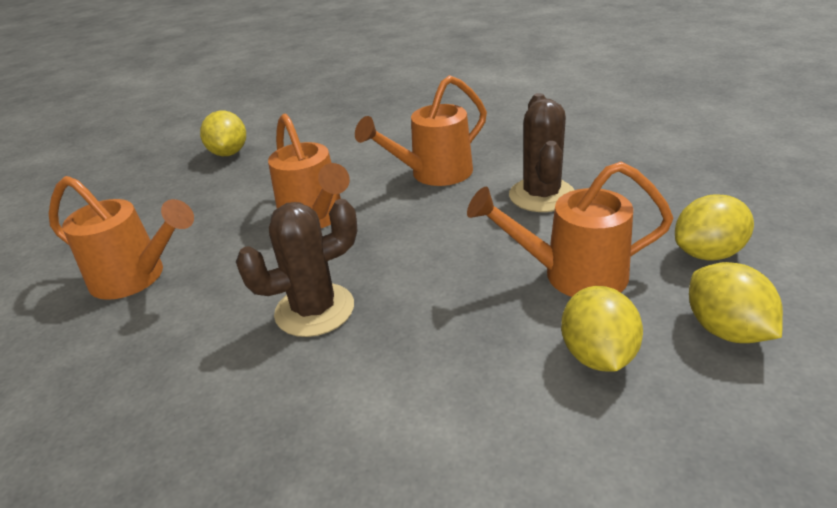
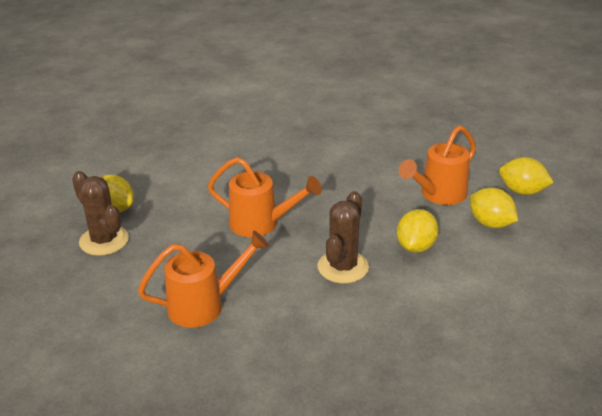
camera: 45 degrees left, 0 degrees up
(434, 174) = (292, 170): orange watering can -> none
(541, 195) = (371, 160): brown cactus -> brown cactus (104, 240)
(708, 253) = (480, 160): yellow lemon -> yellow lemon (416, 246)

